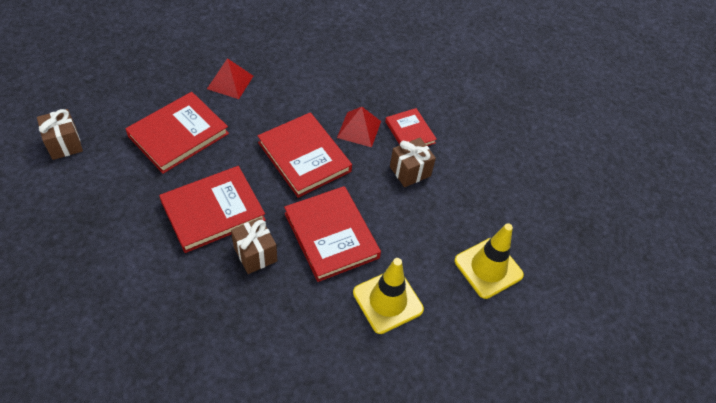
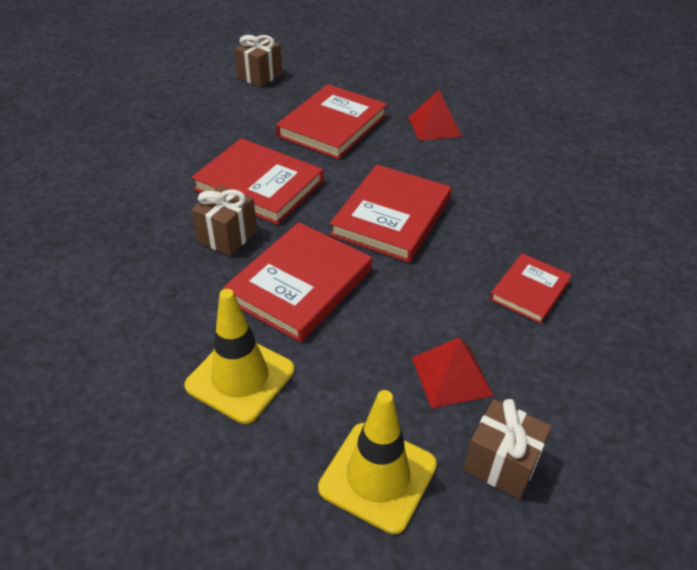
camera: 65 degrees right, 10 degrees down
(178, 135) = (332, 126): red book -> red book turned 75 degrees counterclockwise
(359, 129) = (481, 243): red pyramid -> red pyramid (451, 376)
(410, 171) = (465, 317): brown gift -> brown gift (501, 463)

